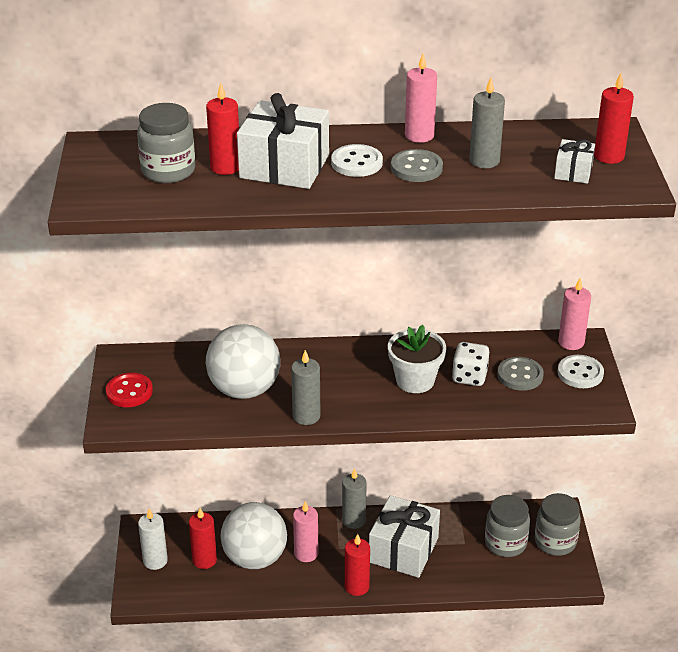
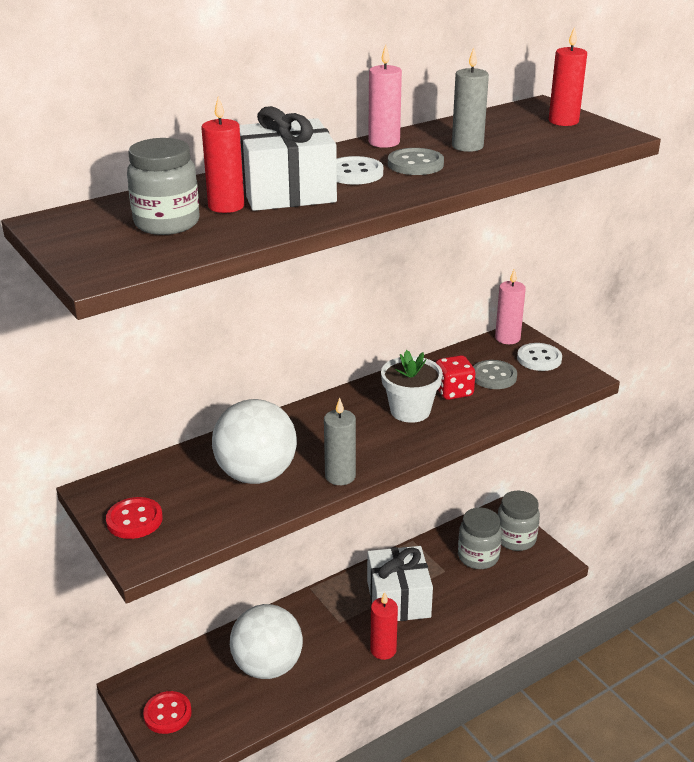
camera: 30 degrees left, 5 degrees down
(155, 561) = (167, 714): white candle -> red button
(204, 560) = (218, 690): red candle -> none
(306, 553) = (313, 640): pink candle -> none
(354, 520) = (334, 592): grey candle -> none
(469, 377) = (453, 392): white dice -> red dice
(573, 172) = (552, 137): white gift -> none

